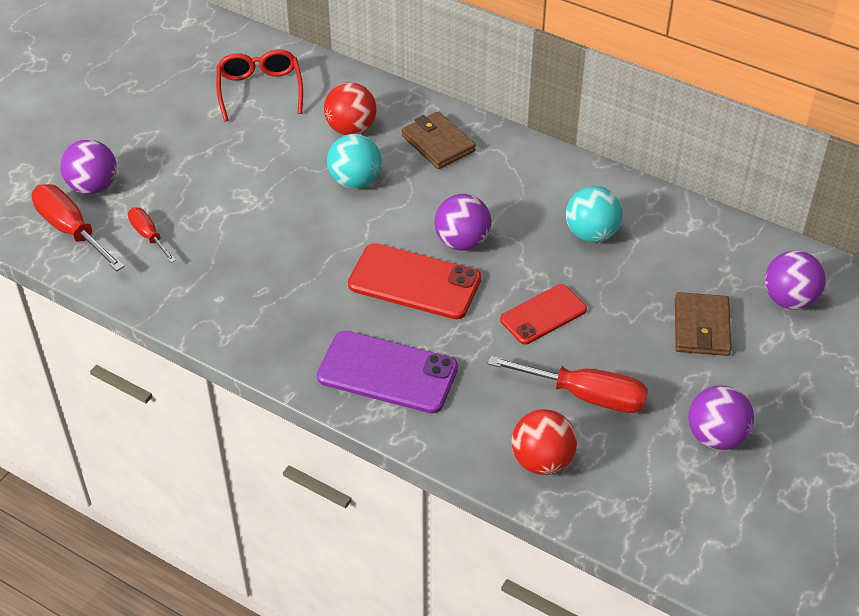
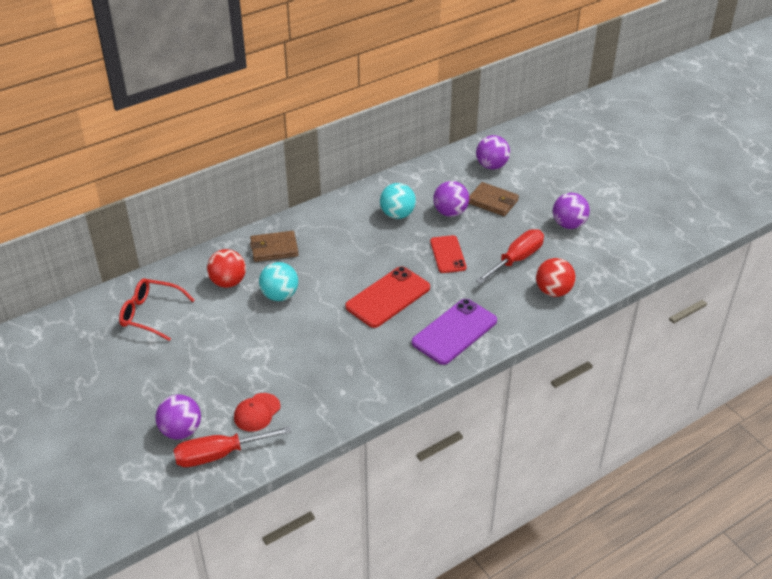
camera: 65 degrees left, 5 degrees down
(149, 236) = (257, 412): red screwdriver -> red cap
(462, 242) = (368, 267): purple ball -> purple ball (450, 212)

